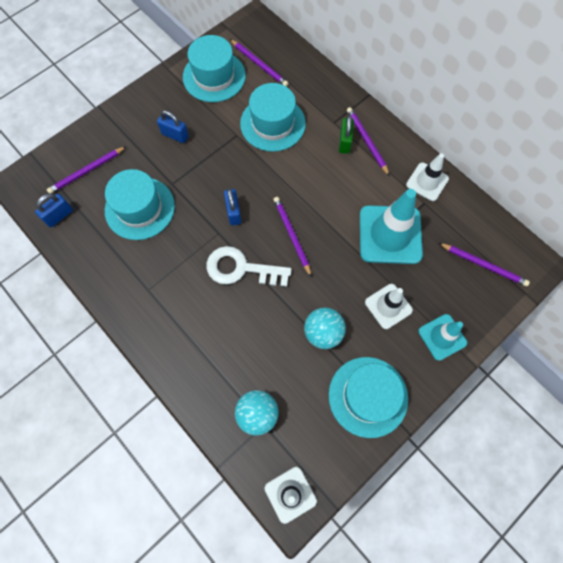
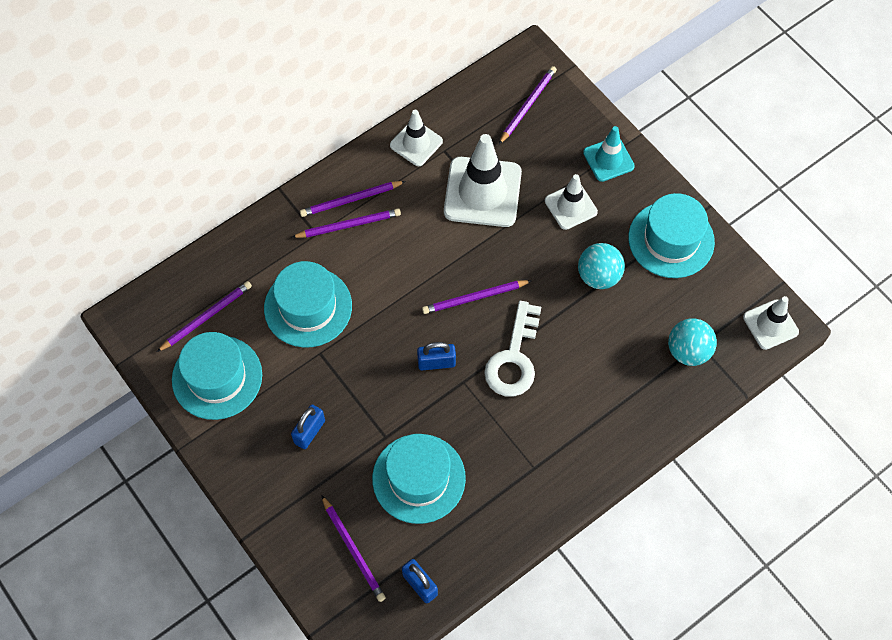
camera: 85 degrees left, 5 degrees down
(344, 142) = (348, 225): green padlock -> purple pencil
(390, 235) = (482, 192): turquoise traffic cone -> white traffic cone

